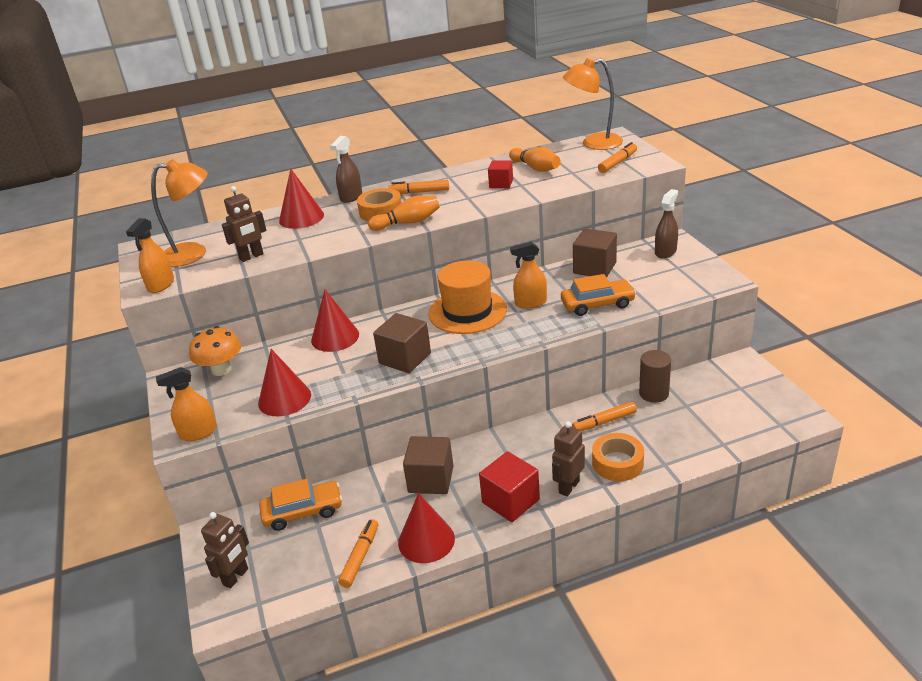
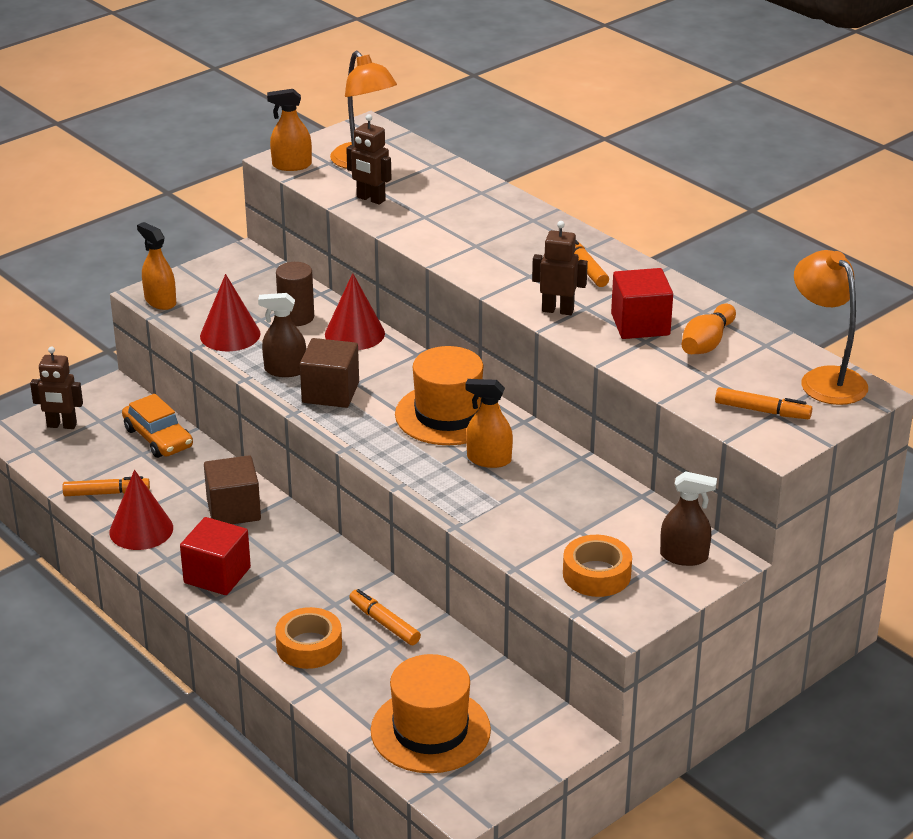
camera: 65 degrees right, 0 degrees up
(221, 369) = (267, 280): orange mushroom -> none
(301, 217) = (477, 203): red cone -> none
(351, 197) = (548, 221): brown spray bottle -> brown spray bottle (285, 370)
(380, 211) = (516, 253): orange tape -> orange tape (596, 574)
(408, 223) = (494, 279): orange bowling pin -> none
(501, 184) = (640, 324): red cube -> red cube, size x1.61
(530, 303) = (489, 459): orange spray bottle -> orange spray bottle turned 45 degrees counterclockwise
(568, 487) = (254, 614): brown robot -> brown robot (558, 310)
(594, 268) = (604, 498): brown cube -> none
(597, 304) = (509, 515): orange car -> none
(654, 393) = (461, 658): brown cylinder -> brown cylinder (296, 317)
(726, 419) = (430, 730): none -> orange hat

